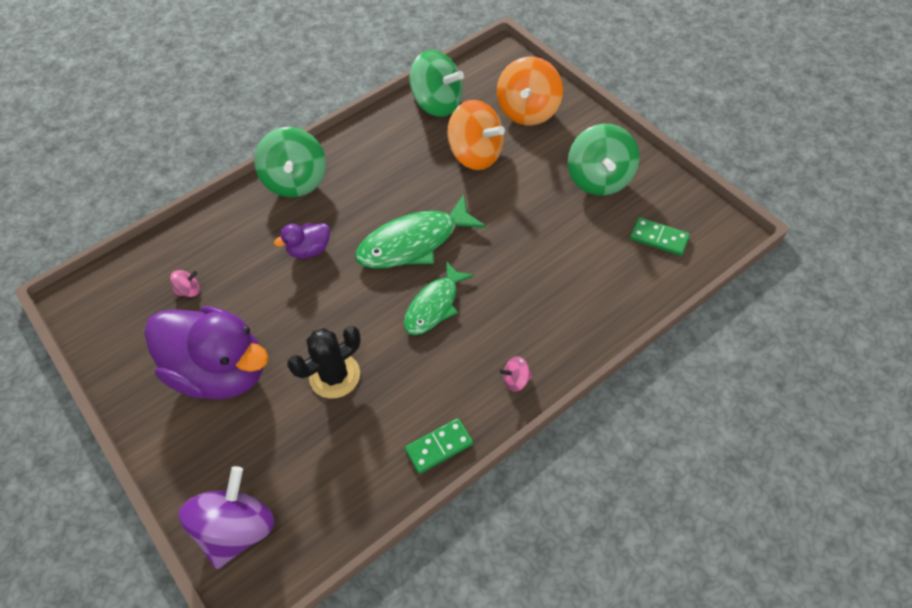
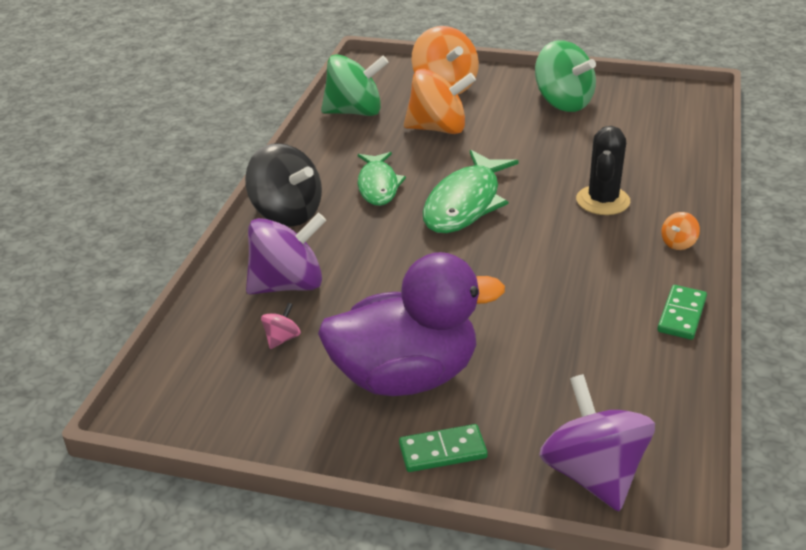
camera: 40 degrees left, 20 degrees down
(236, 246) = (288, 284): none -> purple spinning top
(296, 181) = (287, 213): green spinning top -> black spinning top
(309, 250) = (371, 252): purple duck -> none
(334, 376) = (523, 320): black cactus -> black cactus (603, 201)
(434, 306) = (543, 233): green fish -> green fish (378, 185)
(516, 380) = (678, 243): pink spinning top -> orange spinning top
(659, 238) = (657, 116): green domino -> green domino (442, 451)

